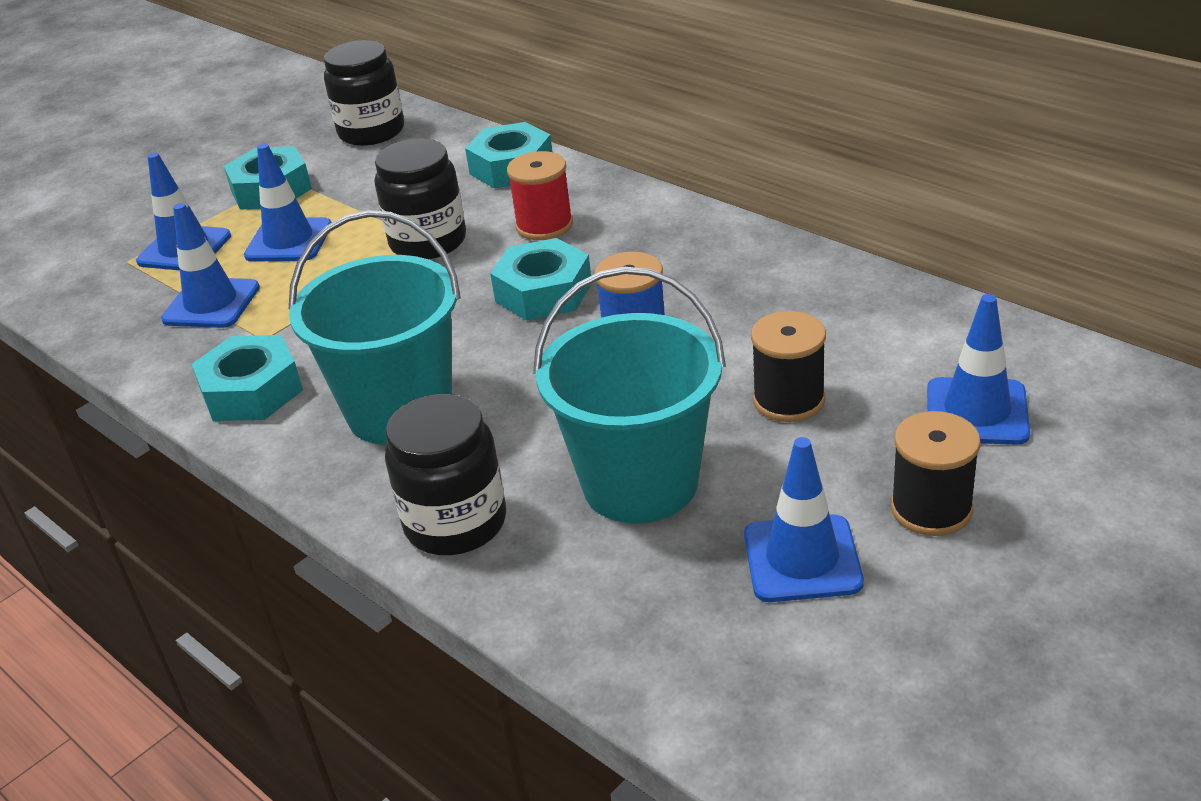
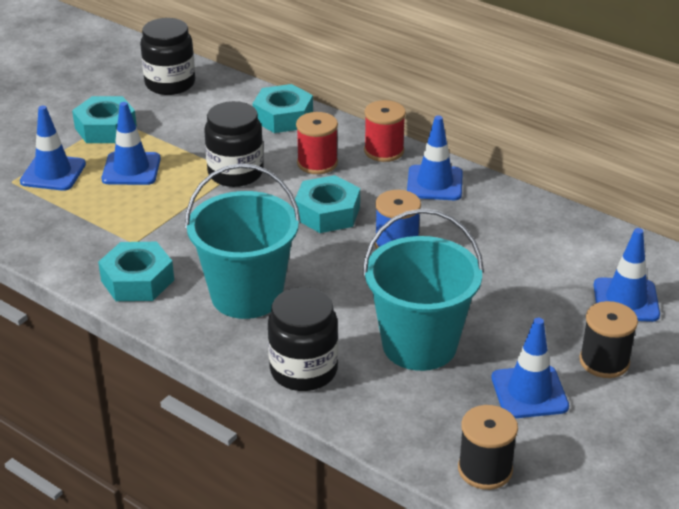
camera: 10 degrees left, 0 degrees up
(211, 304) = (87, 216): blue traffic cone -> blue traffic cone (434, 183)
(642, 206) = (384, 151): none -> red spool
(788, 400) = (506, 291): black spool -> black spool (485, 469)

